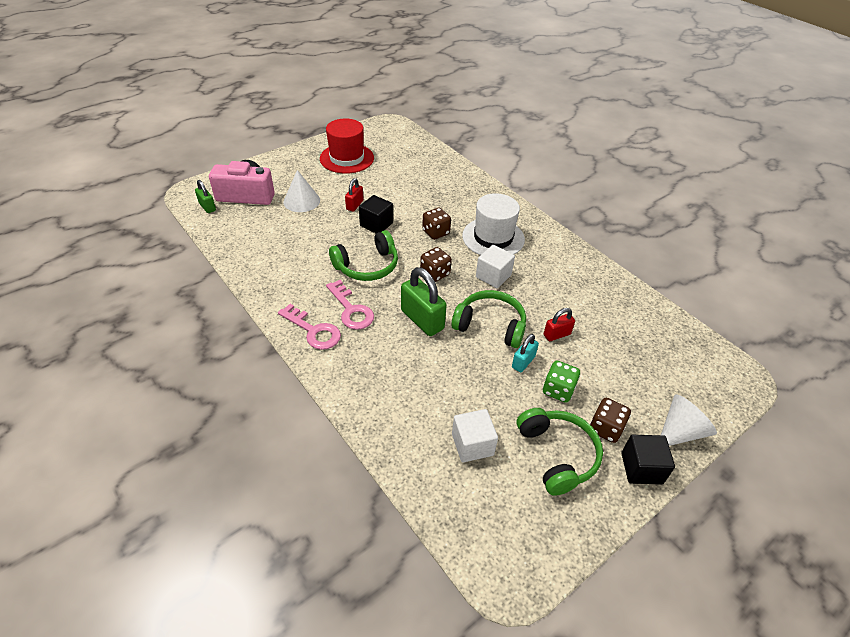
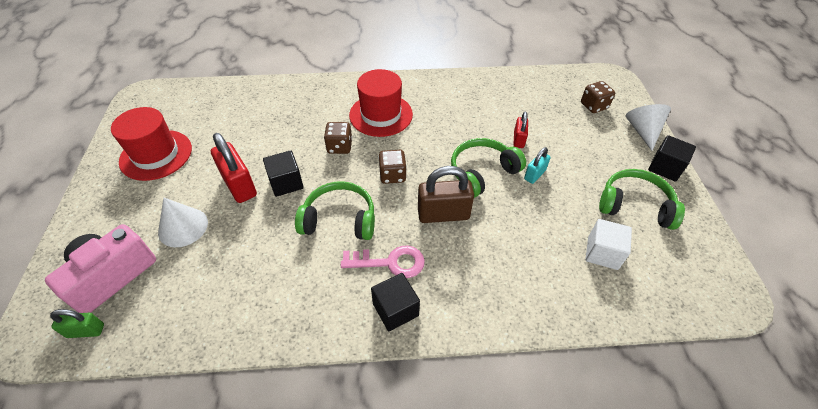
camera: 55 degrees left, 5 degrees up
(313, 331) = (395, 309): pink key -> black cube
(354, 205) = (239, 185): red padlock -> red padlock, size x1.79
(367, 266) = (339, 219): green headphones -> green headphones turned 90 degrees counterclockwise
(422, 320) = (443, 214): green padlock -> brown padlock
(493, 237) = (381, 115): white hat -> red hat
(493, 276) = (427, 140): white cube -> none
(523, 362) = (534, 175): turquoise padlock -> turquoise padlock turned 60 degrees clockwise
(558, 390) = (574, 170): green dice -> none
(605, 428) = (623, 166): brown dice -> brown dice (593, 106)

